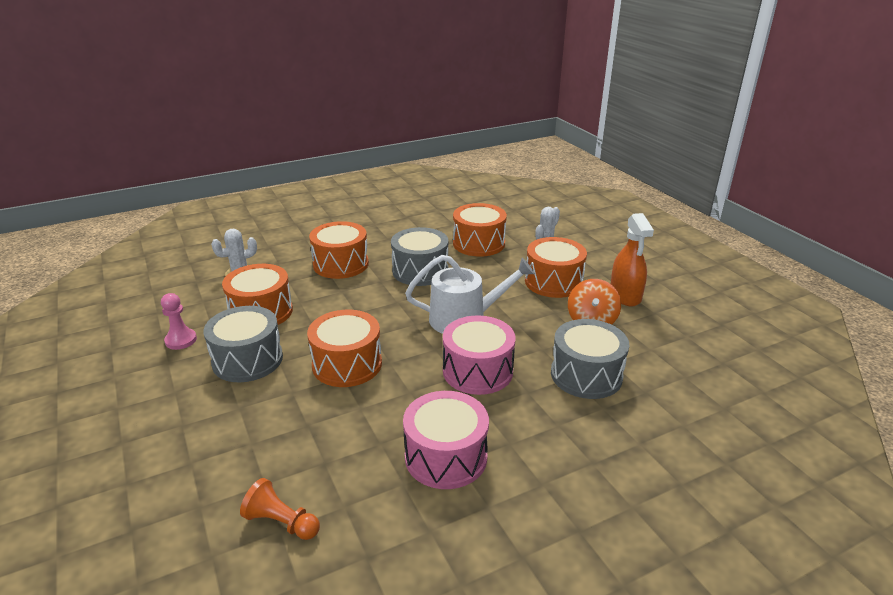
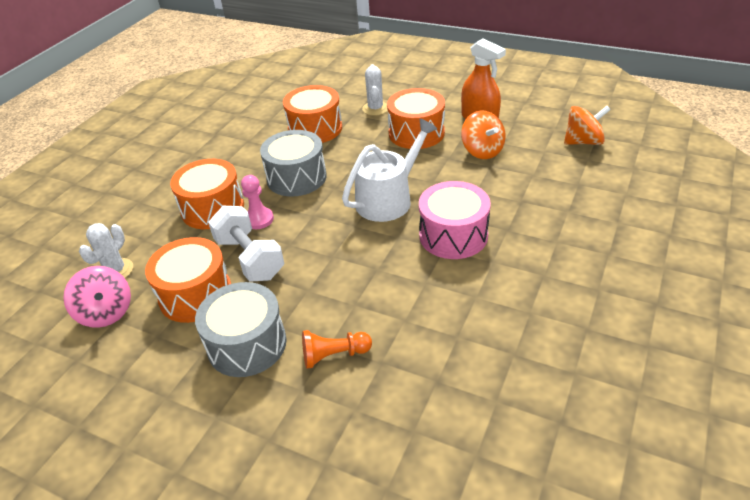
camera: 35 degrees left, 10 degrees up
(181, 340) = (148, 369): pink pawn -> pink pawn (259, 219)
(204, 294) = (106, 312): none -> pink spinning top
(282, 522) = (469, 448): orange pawn -> orange pawn (334, 355)
(320, 308) = (250, 258): none -> white dumbbell
(347, 364) = (344, 292): orange drum -> none
(446, 456) = (516, 313): pink drum -> none
(586, 375) = (528, 194): grey drum -> none
(702, 360) = (583, 142): none -> orange spinning top

